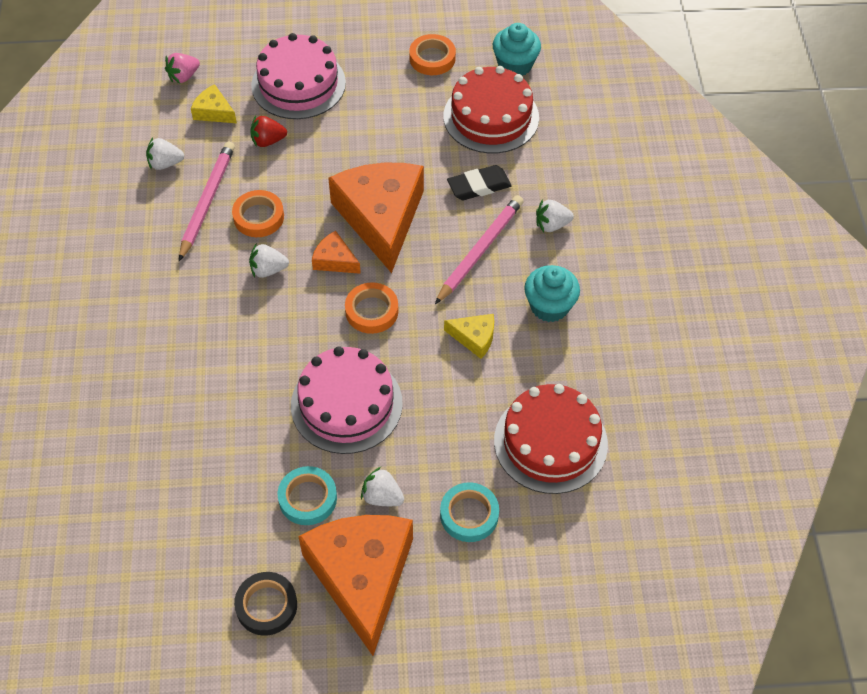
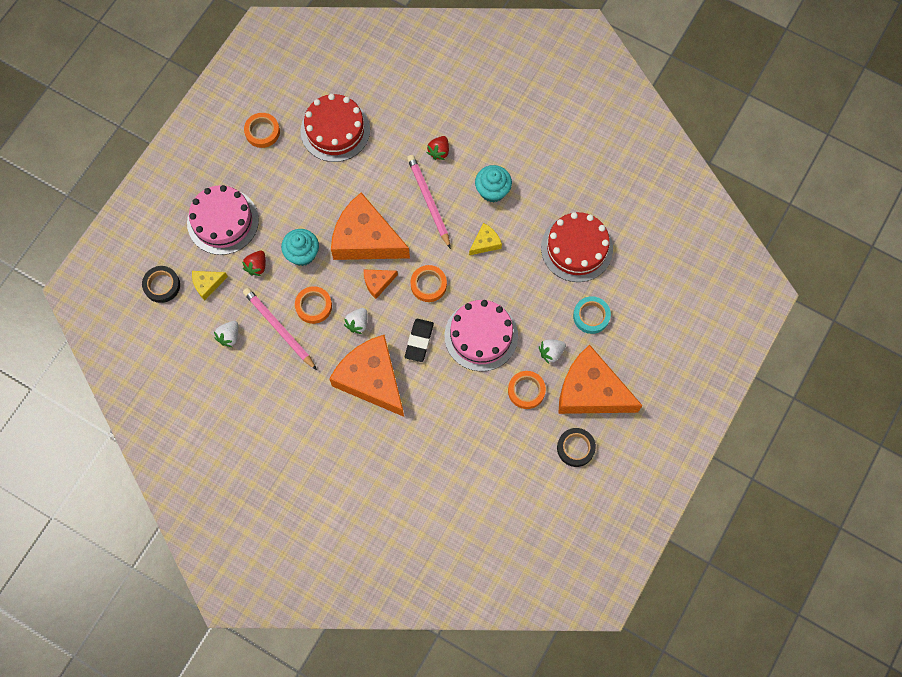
camera: 55 degrees left, 15 degrees up
(183, 76) = (162, 285): pink strawberry -> black tape
(206, 323) = (371, 379): none -> orange cheese
(308, 498) = (526, 391): turquoise tape -> orange tape
(479, 186) = (382, 171): black eraser -> black eraser (419, 341)
(515, 65) = (304, 89): turquoise cupcake -> turquoise cupcake (302, 254)
(552, 225) = (439, 152): white strawberry -> red strawberry

